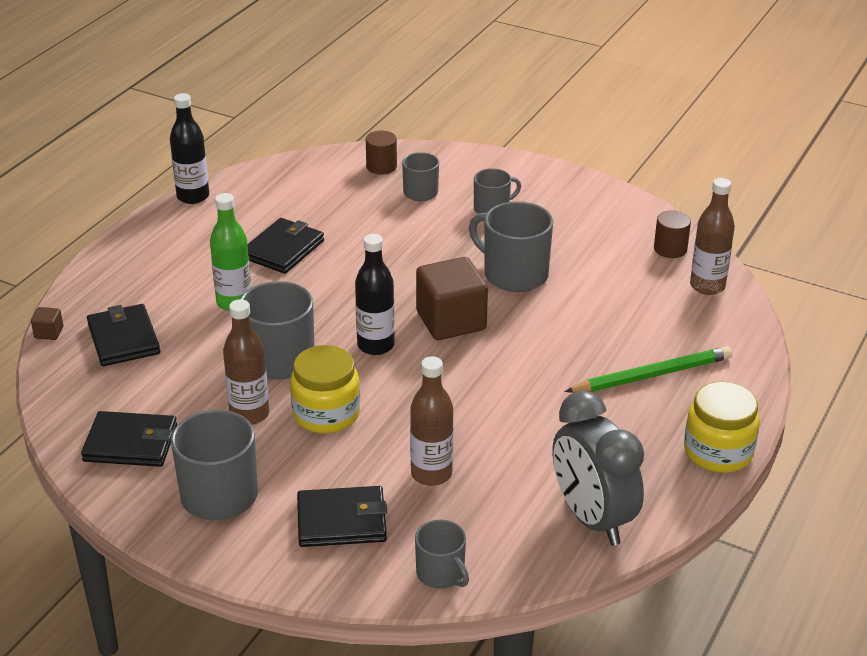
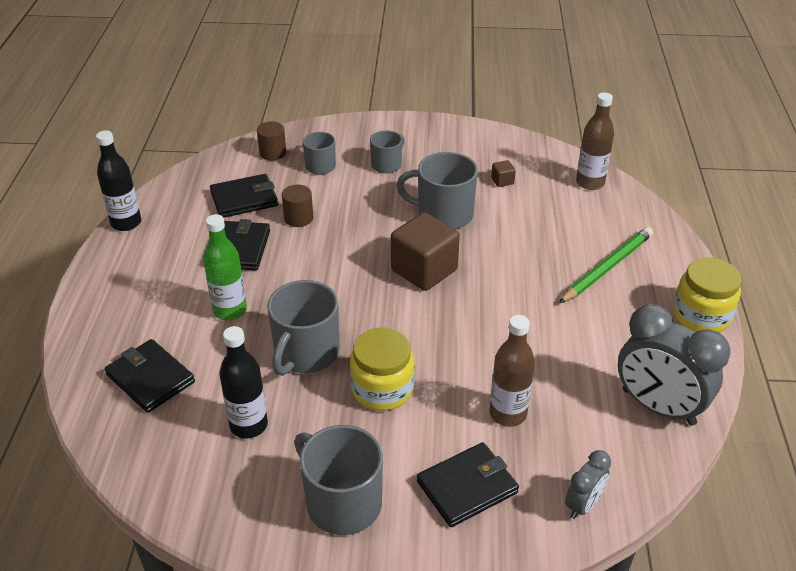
camera: 25 degrees left, 5 degrees up
(49, 333) = (72, 396): brown cube -> brown cube (502, 181)
(131, 443) = (226, 482): black wallet -> black wallet (244, 199)
(249, 414) = (316, 413): brown bottle -> none
(376, 345) = (379, 311): black bottle -> black bottle (249, 425)
(441, 573) = (583, 505): grey mug -> grey clock
(670, 249) = (542, 160): brown cylinder -> brown cylinder (298, 218)

